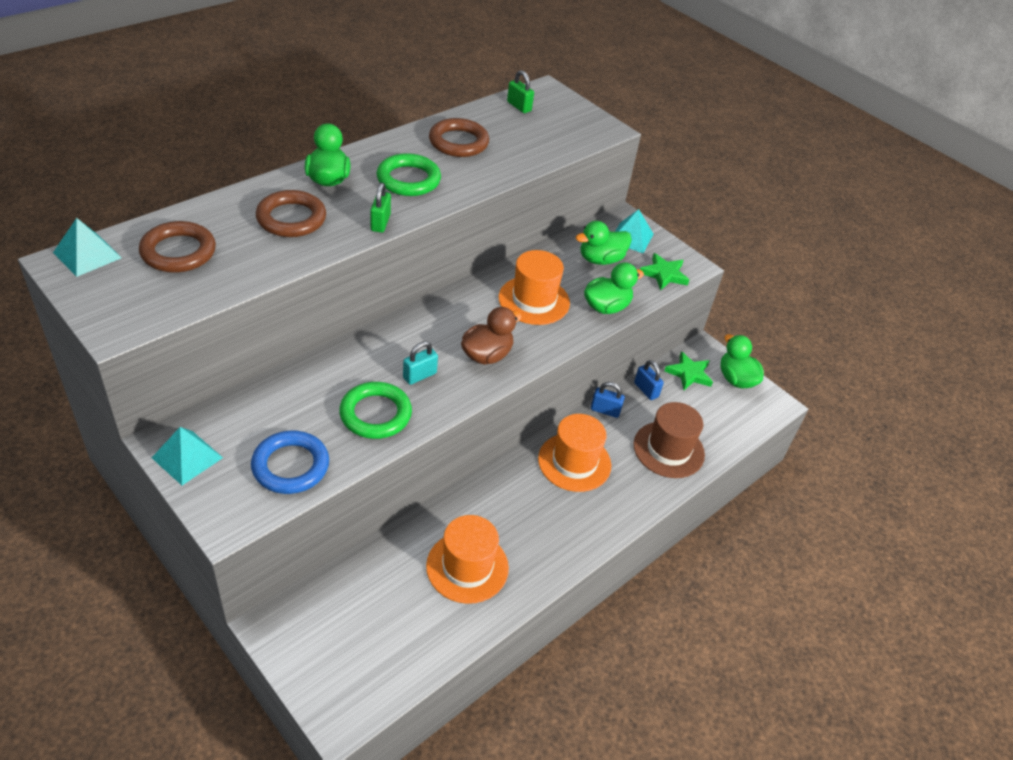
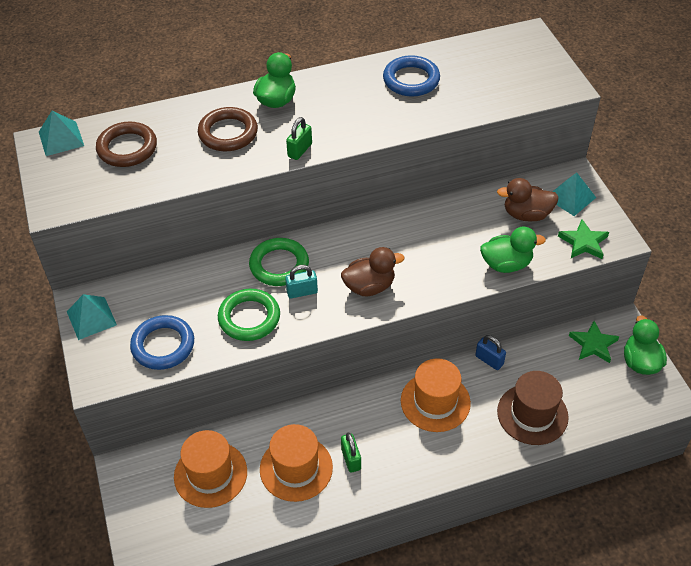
camera: 30 degrees right, 5 degrees up
(408, 179) = (345, 111): green ring -> green ring (279, 265)
(458, 142) = (411, 80): brown ring -> blue ring
(519, 106) = (490, 49): green padlock -> green padlock (351, 459)
(534, 300) = (439, 243): orange hat -> orange hat (210, 474)
(600, 259) = (526, 214): green duck -> brown duck
(646, 390) = (540, 350): blue padlock -> none

